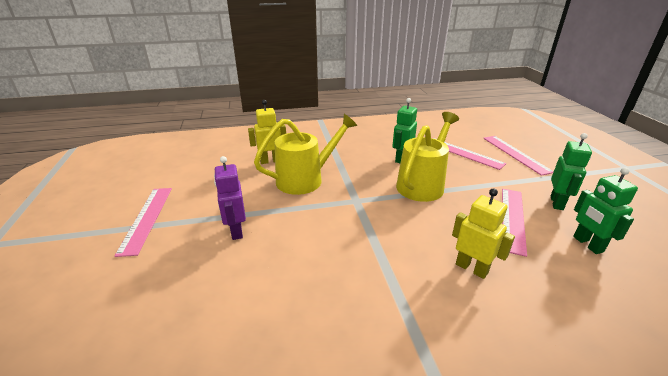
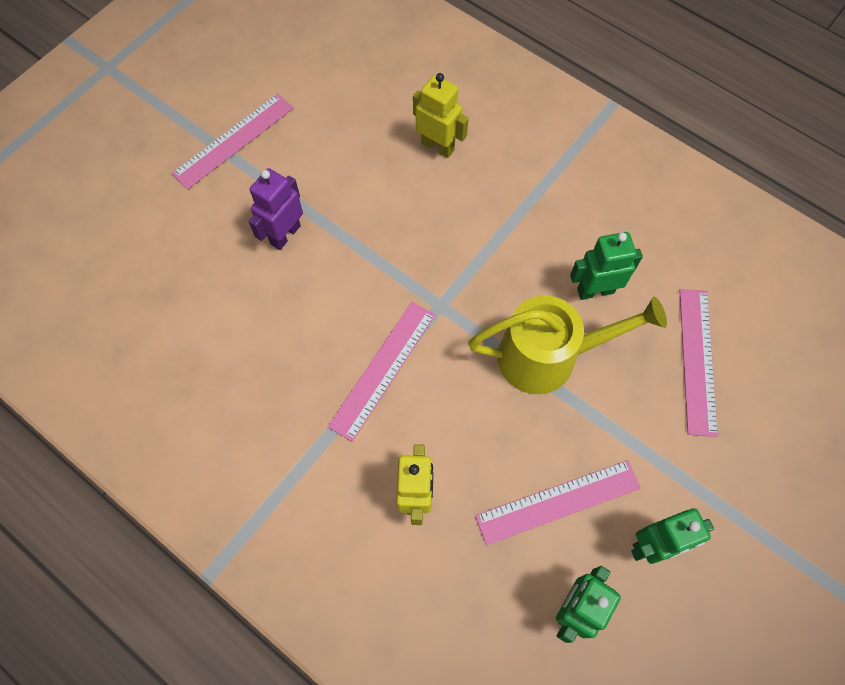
camera: 50 degrees right, 35 degrees up
(306, 179) = (434, 219): yellow watering can -> none
(515, 154) = (770, 437): pink ruler -> pink ruler (383, 369)

